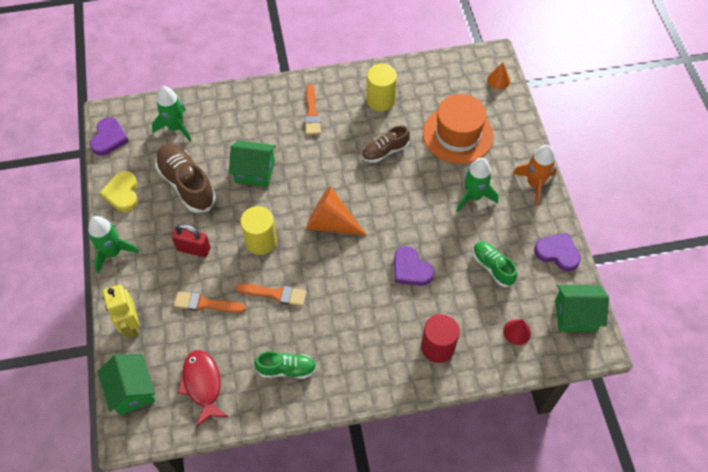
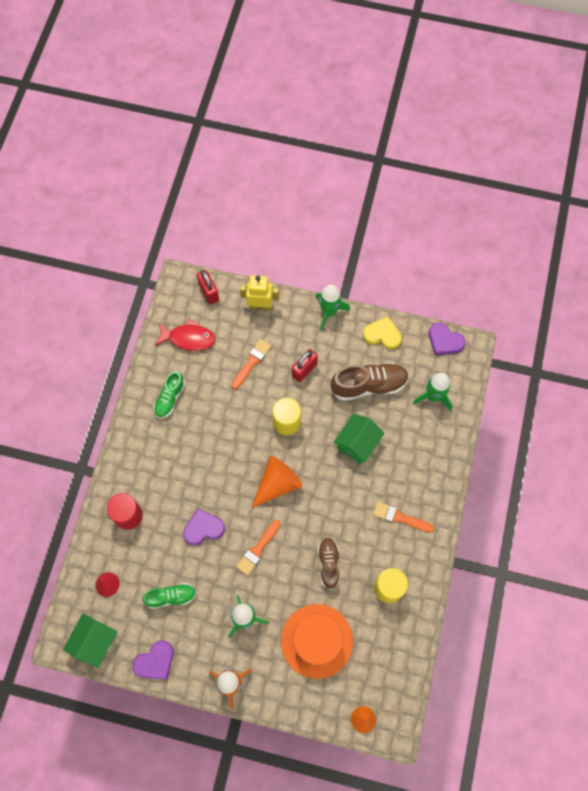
camera: 115 degrees right, 10 degrees up
(132, 390) = (209, 292): green house -> red padlock
(275, 294) = (234, 414): orange brush -> orange brush (258, 549)

